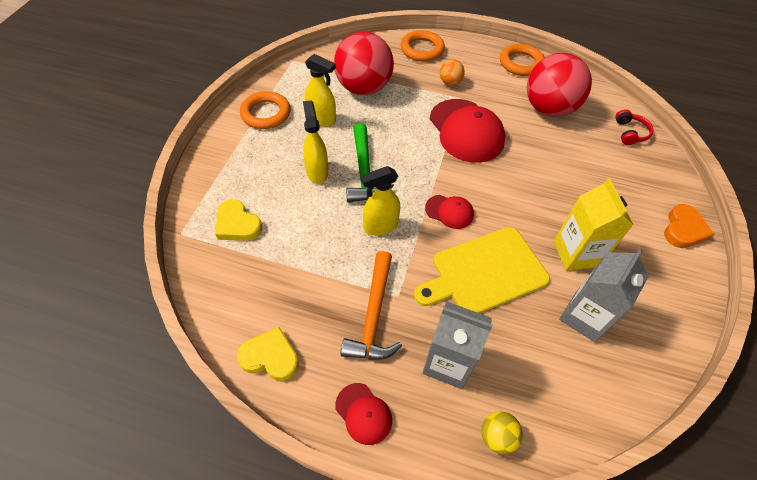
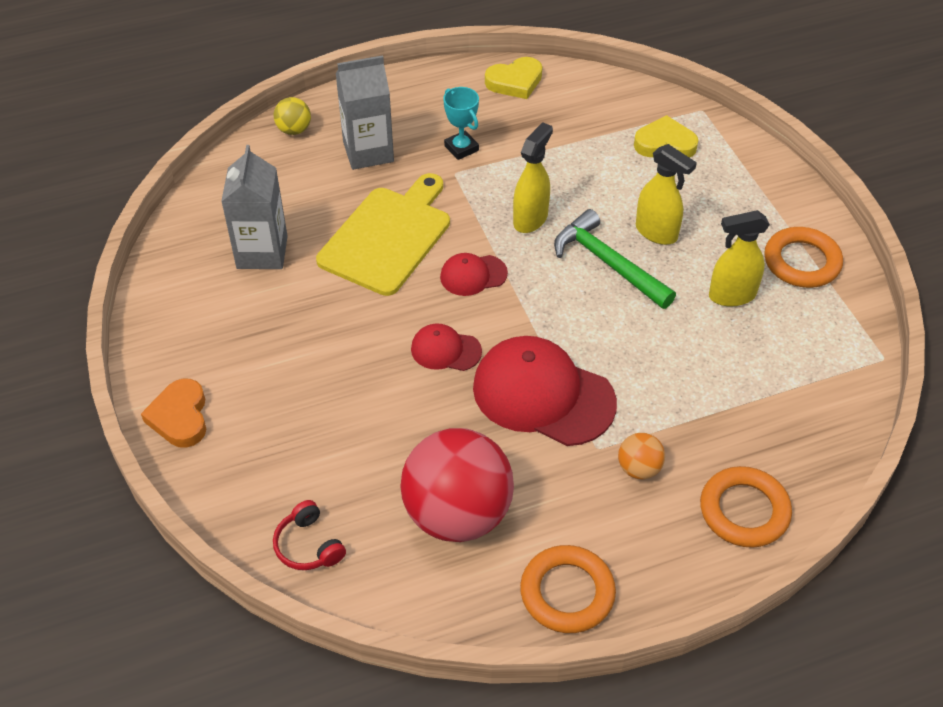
camera: 145 degrees right, 5 degrees down
(363, 88) = (740, 376): red ball -> none
(363, 413) = (409, 90): red cap -> red cap (445, 350)
(374, 315) = (461, 148): orange hammer -> turquoise trophy
(576, 253) = (302, 310): yellow carton -> none

